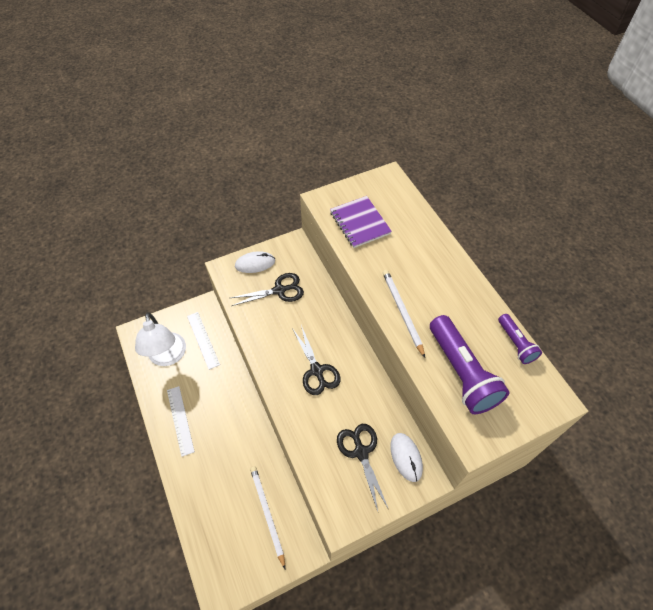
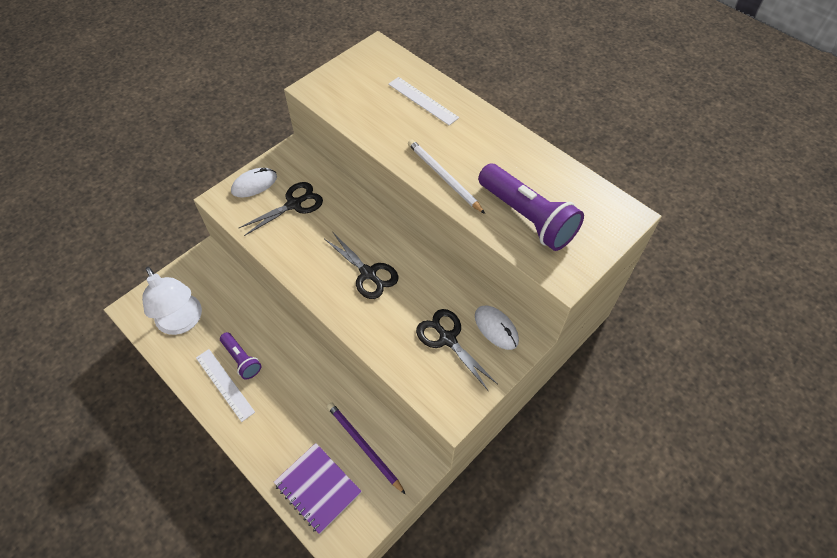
camera: 20 degrees left, 0 degrees up
(203, 340) = (218, 291): white ruler -> white ruler (423, 100)
(267, 513) = (364, 446): white pencil -> purple pencil
(360, 223) = (363, 101): purple notebook -> purple notebook (318, 488)
(516, 344) = (570, 174): purple flashlight -> purple flashlight (242, 359)

